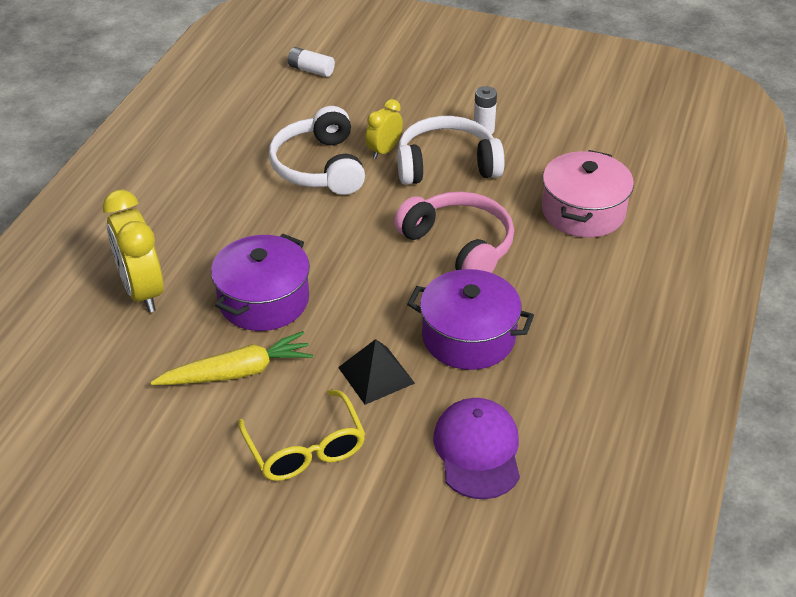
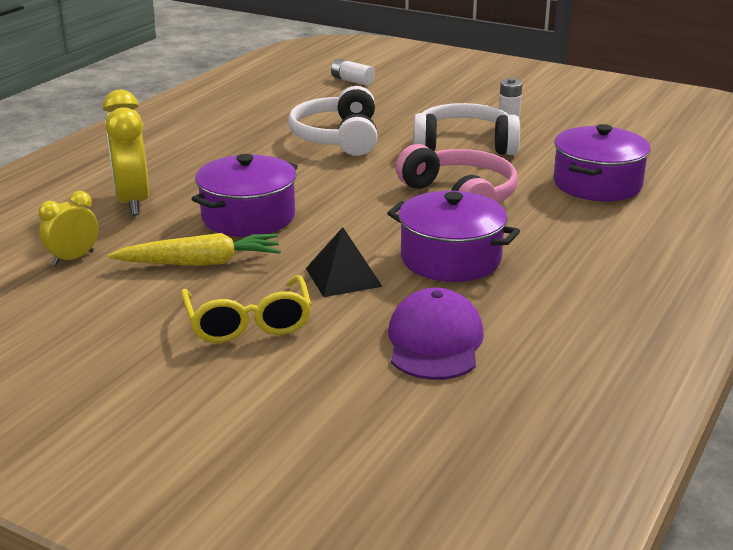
camera: 10 degrees right, 15 degrees down
(384, 151) = (405, 132): yellow clock -> yellow clock (73, 258)
(583, 211) = (597, 184): pink pot -> purple pot

